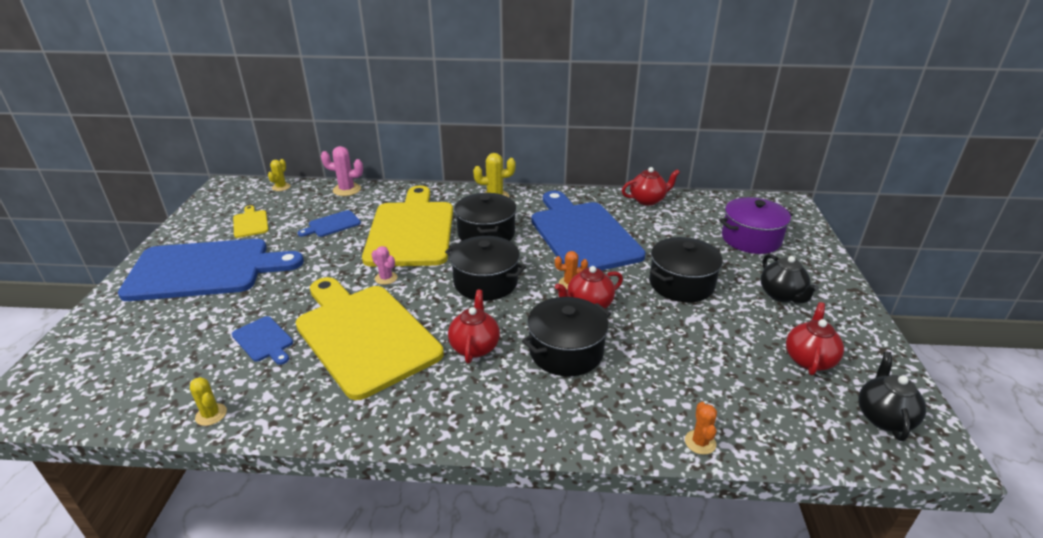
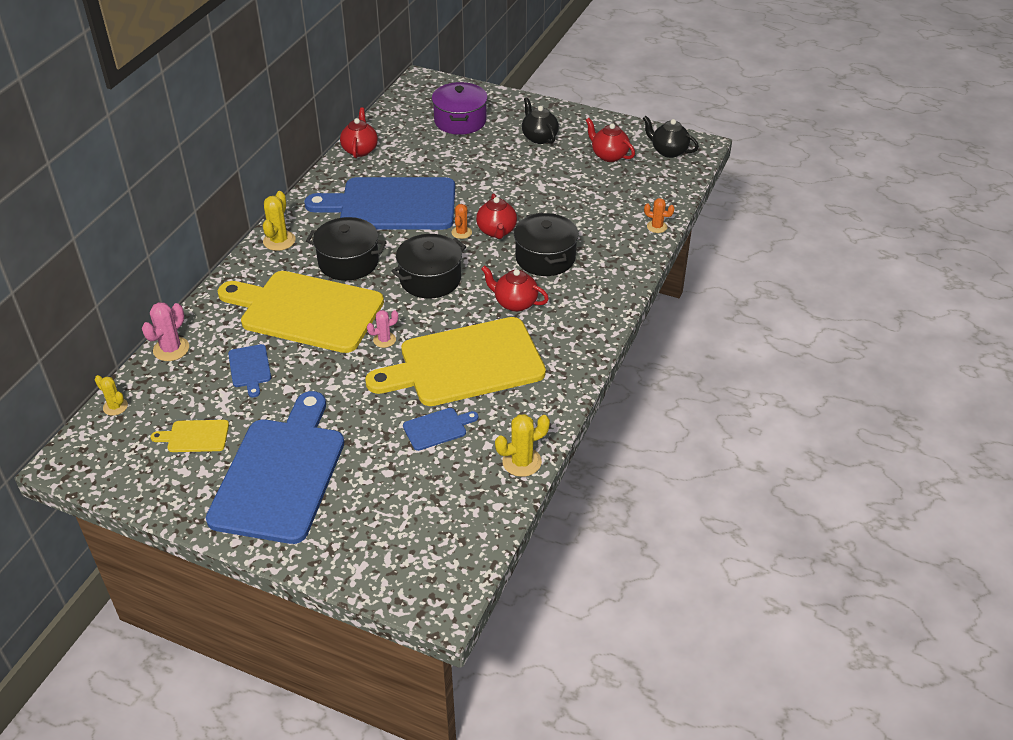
camera: 70 degrees left, 10 degrees up
(211, 414) = (522, 462): yellow cactus -> yellow cactus, size x1.55
(681, 284) = (497, 177): black pot -> none
(782, 295) = (539, 137): black teapot -> black teapot turned 120 degrees counterclockwise

